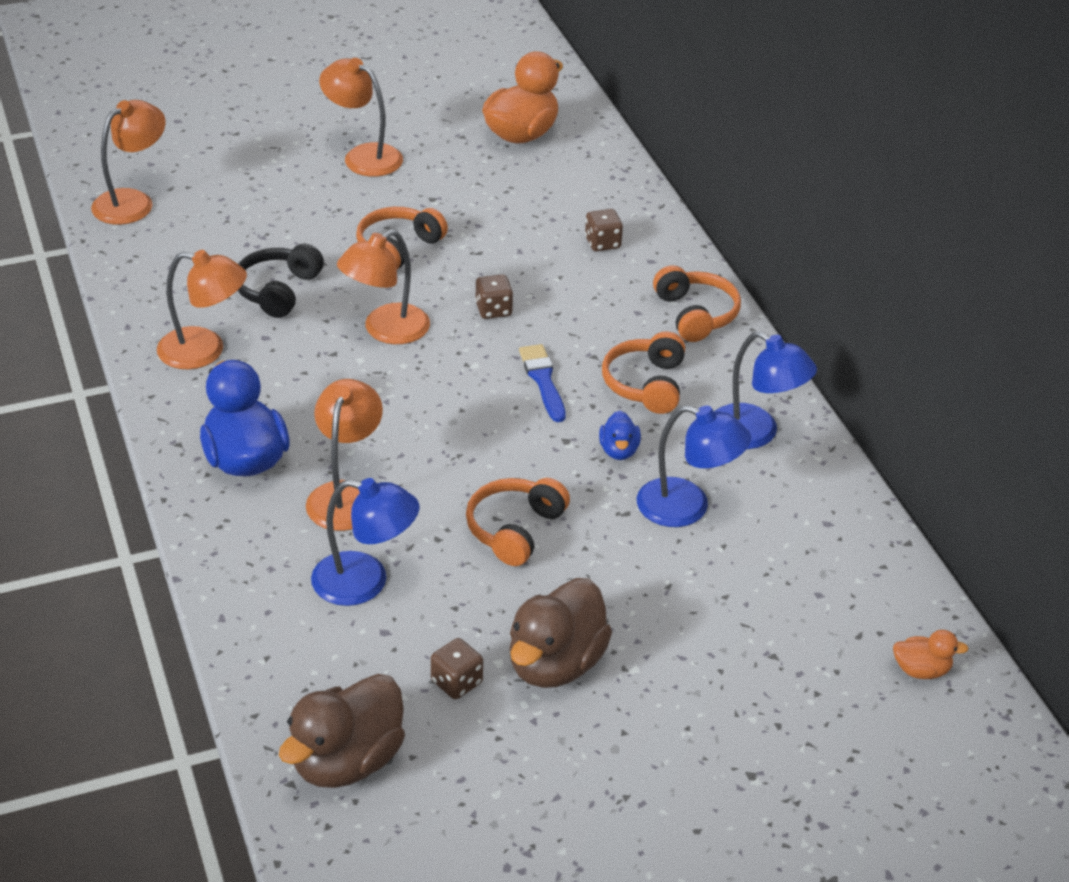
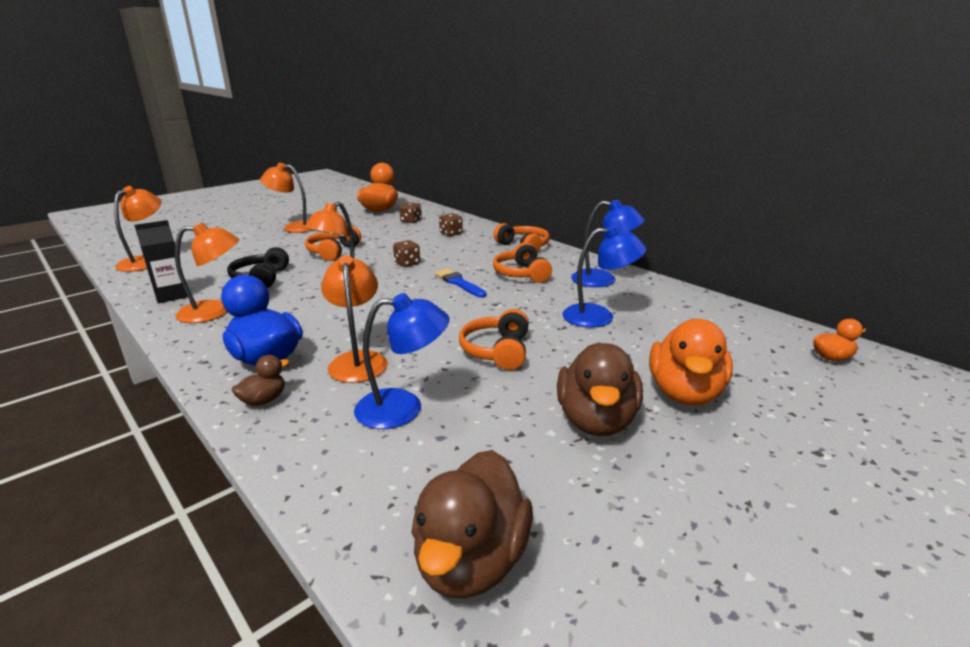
camera: 20 degrees left, 15 degrees down
(157, 299) = (171, 295): none -> black carton
(227, 525) = (264, 400): none -> brown duck
(456, 682) = (528, 456): brown dice -> brown dice (411, 221)
(619, 451) = (532, 301): blue duck -> none
(684, 661) = (685, 393): none -> orange duck

